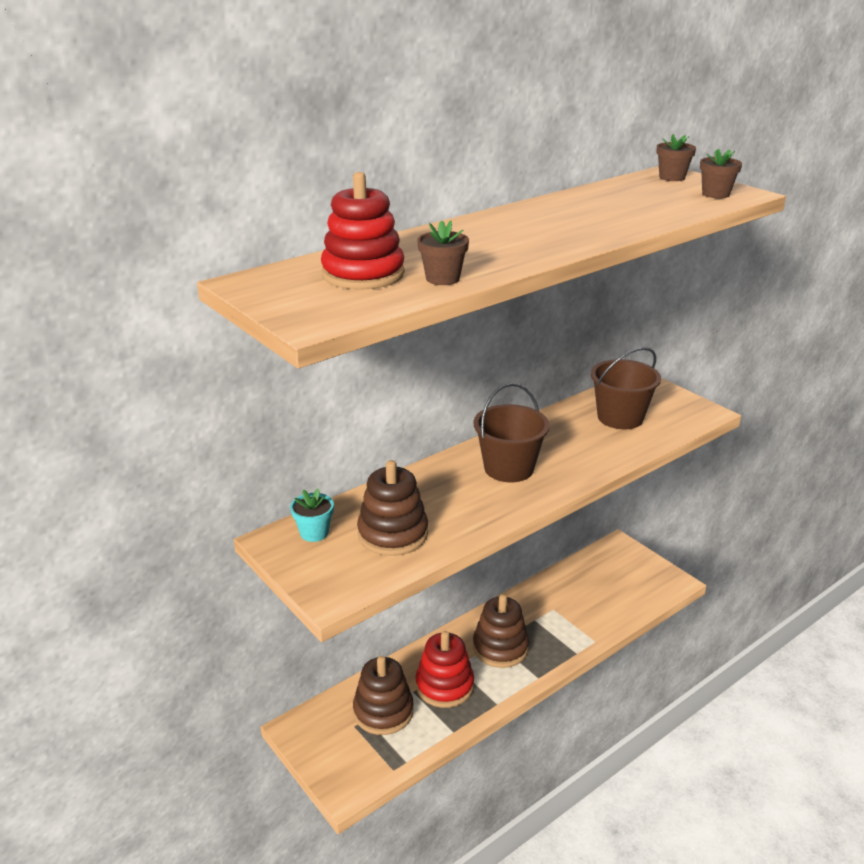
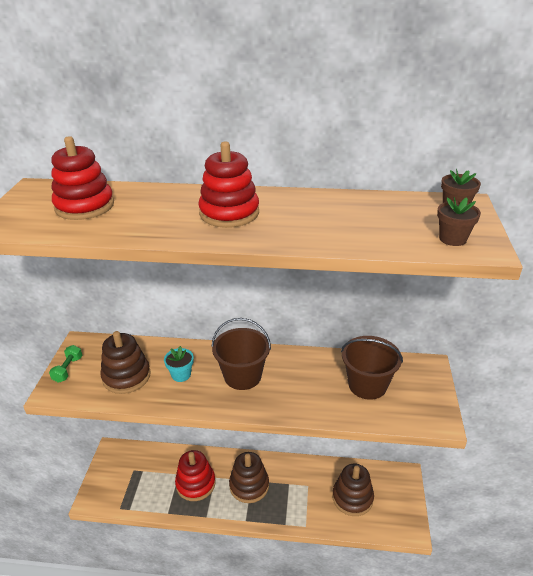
camera: 45 degrees right, 5 degrees up
(310, 568) = (68, 369): none -> green dumbbell
(314, 533) = (99, 351): turquoise flower pot -> turquoise flower pot (181, 375)
(383, 711) = (153, 473): brown stacking toy -> brown stacking toy (352, 498)
(442, 278) = (108, 228): brown flower pot -> none
(520, 232) = (229, 213): none -> red stacking toy

